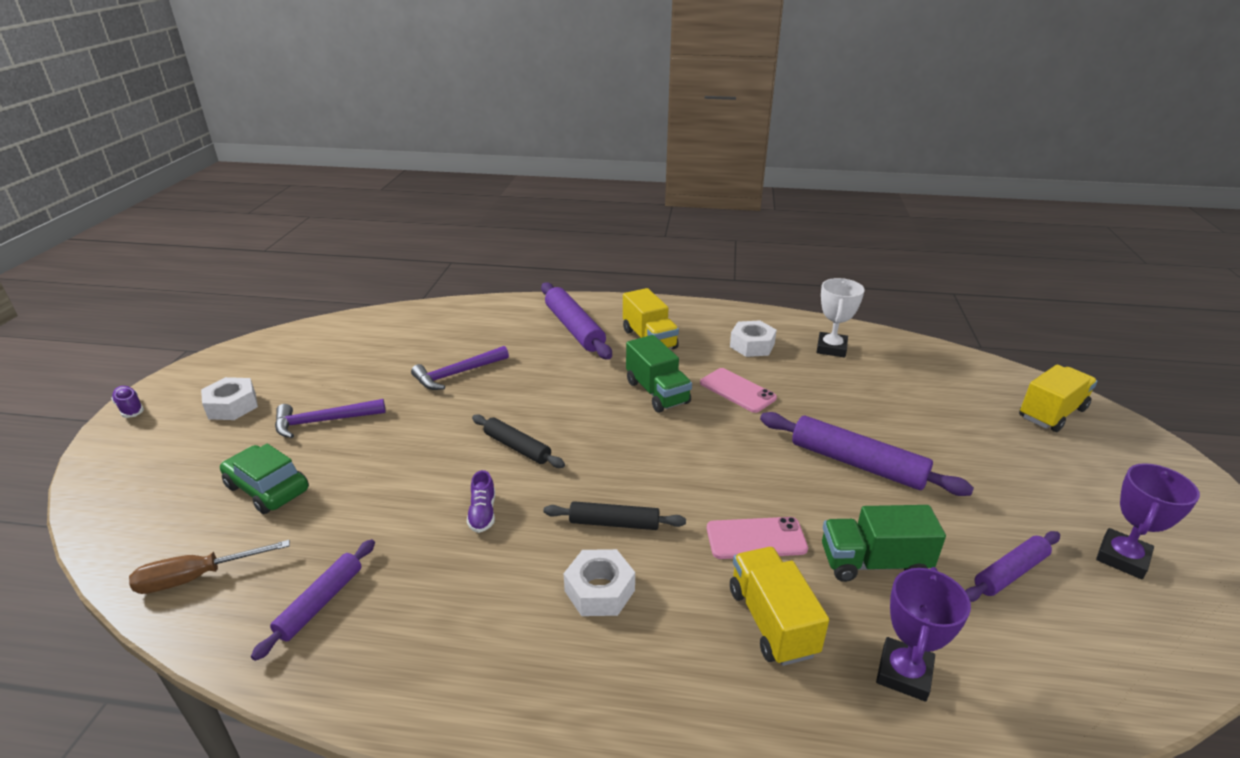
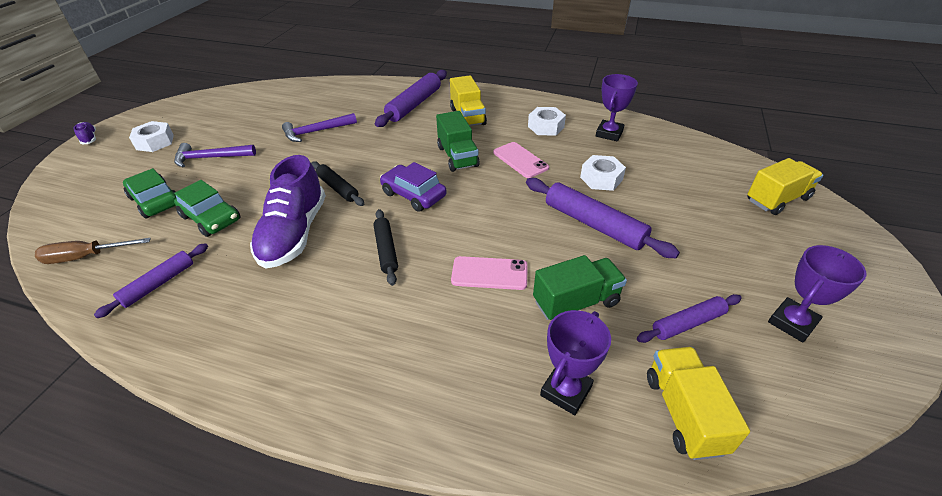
camera: 10 degrees right, 10 degrees up
(358, 505) = (211, 218): none -> green car
(482, 513) = (294, 233): purple shoe -> purple shoe, size x2.46
(574, 328) = (414, 105): purple rolling pin -> purple rolling pin turned 45 degrees clockwise
(599, 590) = (355, 298): white nut -> white nut (601, 178)
(614, 523) = (386, 250): black rolling pin -> black rolling pin turned 60 degrees clockwise
(620, 447) = (413, 195): none -> purple car
(772, 621) = (476, 337): yellow truck -> yellow truck (683, 413)
(831, 348) = (609, 133): white trophy -> purple trophy
(873, 563) = (576, 302): green truck -> green truck turned 150 degrees clockwise

